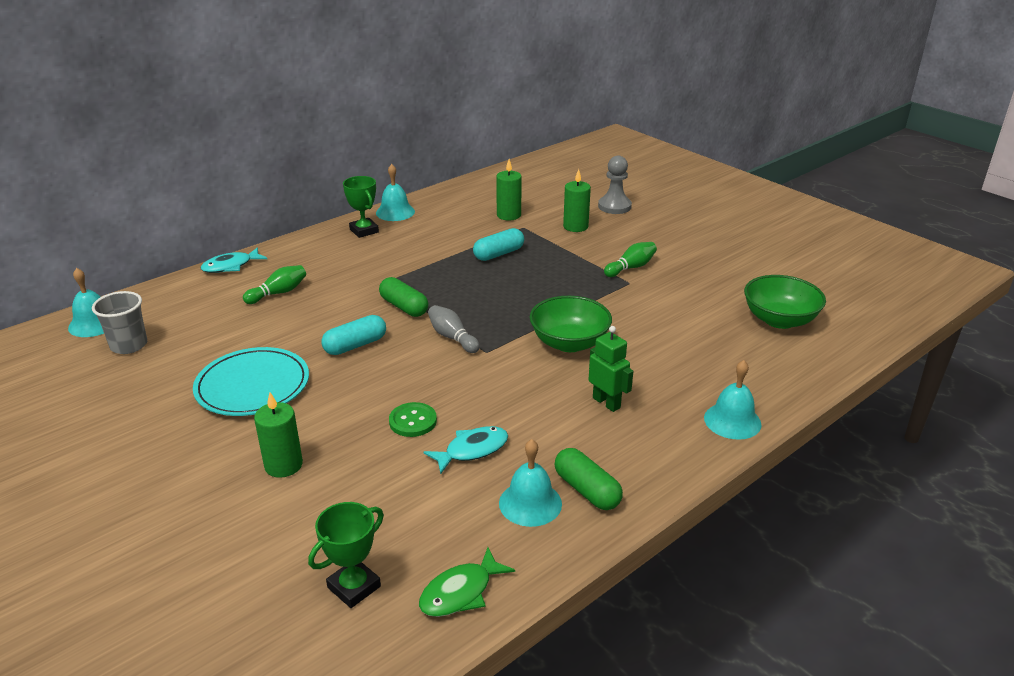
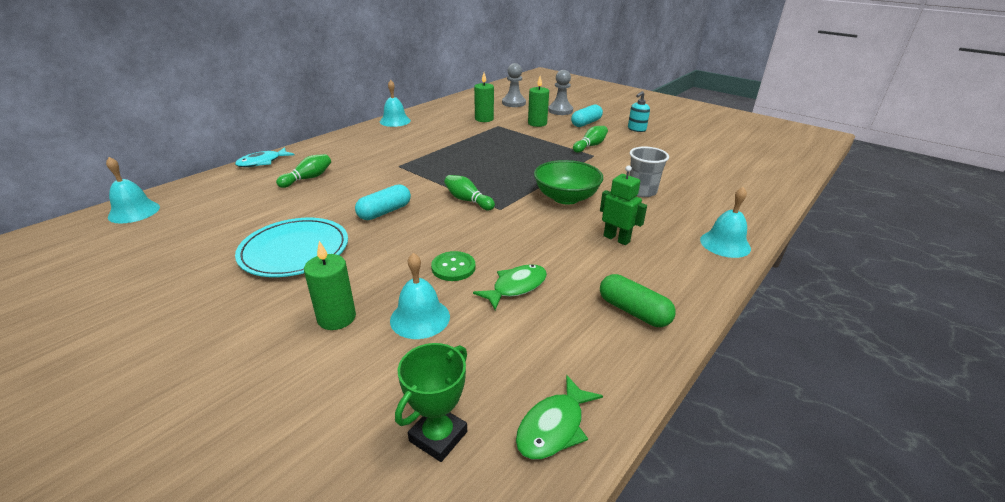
camera: 10 degrees left, 0 degrees up
(129, 345) = (169, 227): grey cup -> grey cup (642, 191)
(364, 231) = (372, 133): green trophy -> none
(404, 307) = (420, 181): green capsule -> none
(452, 337) = (468, 200): grey bowling pin -> green bowling pin
(472, 450) = (516, 287): turquoise fish -> green fish
(498, 254) = (485, 143): turquoise capsule -> turquoise capsule (586, 123)
(530, 503) = (587, 328): turquoise bell -> turquoise bell (420, 318)
(556, 190) = (513, 103): none -> grey pawn
(704, 244) = (636, 129): none -> turquoise soap dispenser
(779, 320) = (717, 172): green bowl -> none

